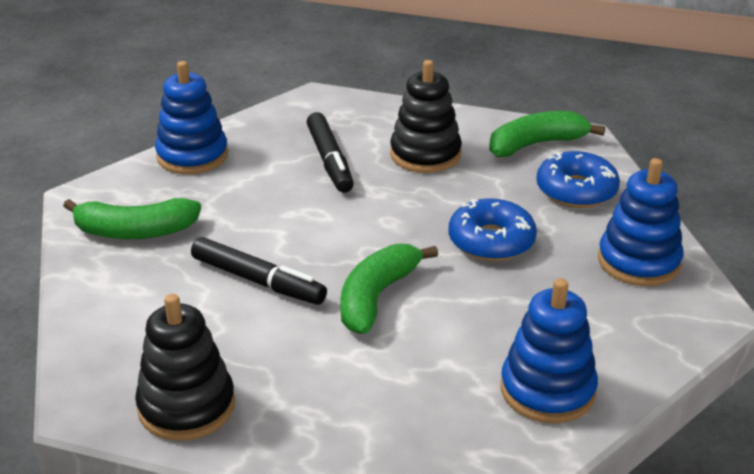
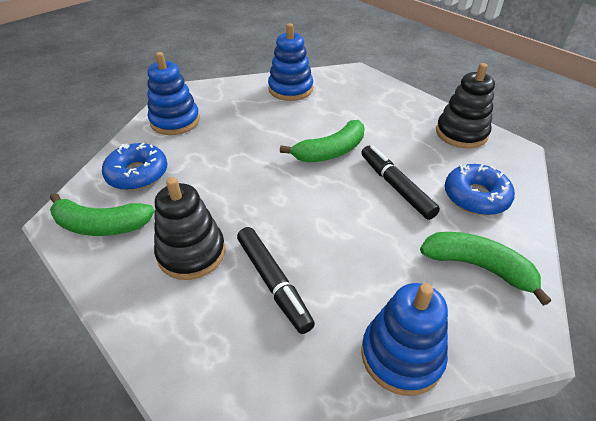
camera: 150 degrees left, 10 degrees up
(330, 160) = (273, 282): black marker -> black marker turned 135 degrees clockwise
(491, 241) = (233, 160): blue donut -> blue donut (475, 196)

